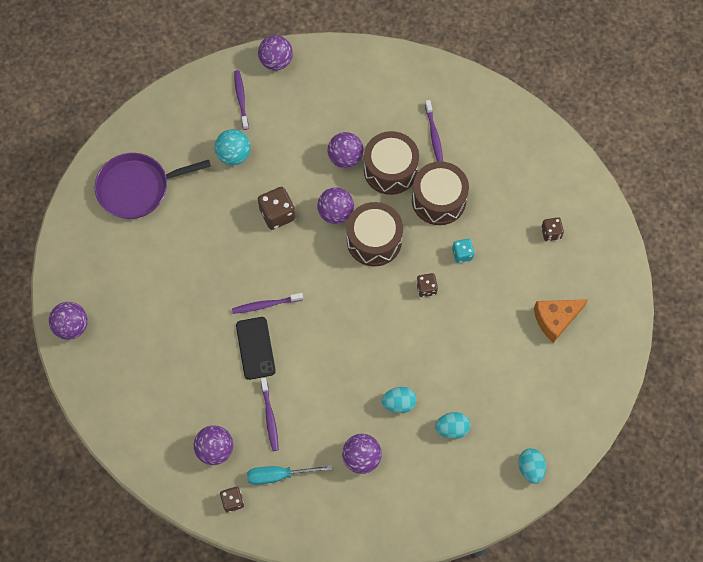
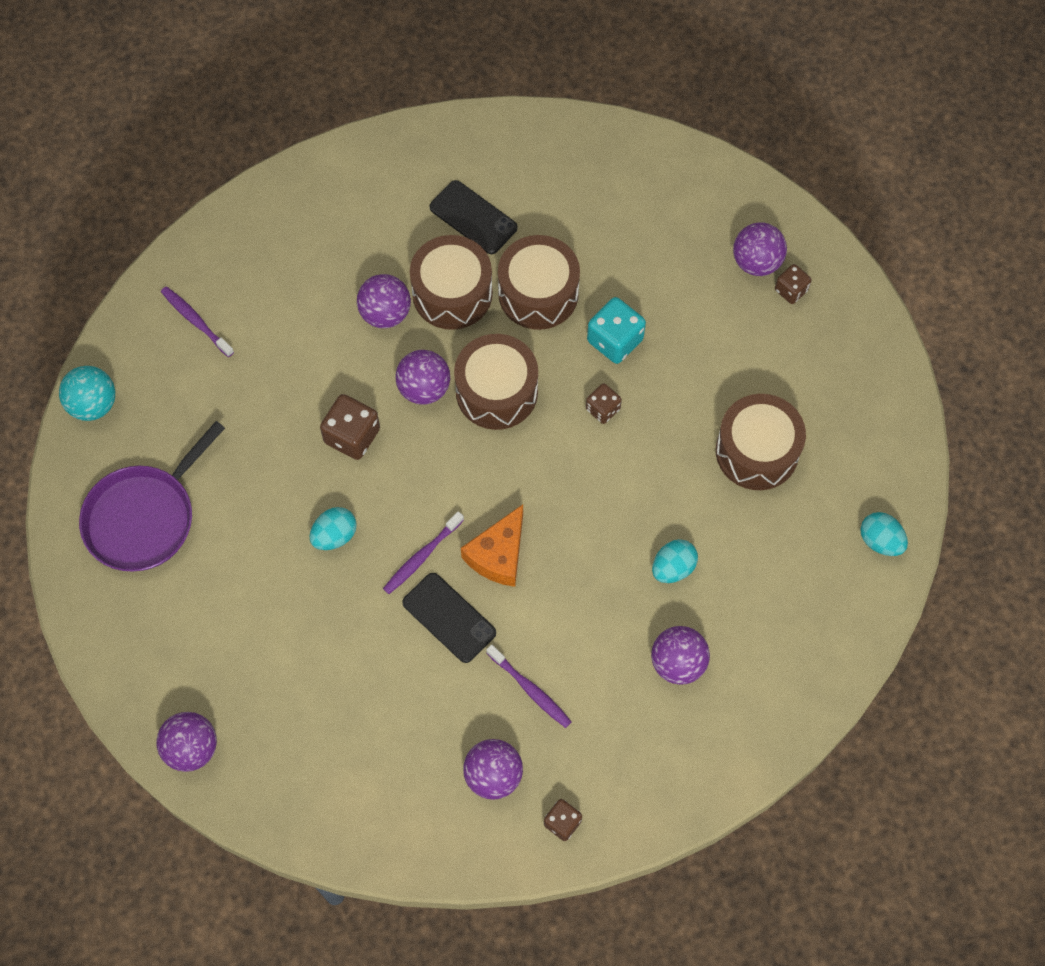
camera: 35 degrees left, 0 degrees up
(234, 155) = (240, 397): turquoise ball -> turquoise ball (93, 404)
(276, 62) = (206, 247): purple ball -> purple ball (756, 262)
(279, 475) = (595, 752): turquoise screwdriver -> none
(434, 135) = (473, 217): purple toothbrush -> black phone
(452, 428) = (757, 555): turquoise egg -> turquoise egg (334, 535)
(462, 254) = (615, 340): turquoise dice -> turquoise dice, size x1.65
(497, 369) = (757, 451): none -> brown drum
(551, 233) = (699, 249): brown dice -> brown dice (791, 290)
(555, 319) = (780, 348): orange cheese -> orange cheese (498, 554)

